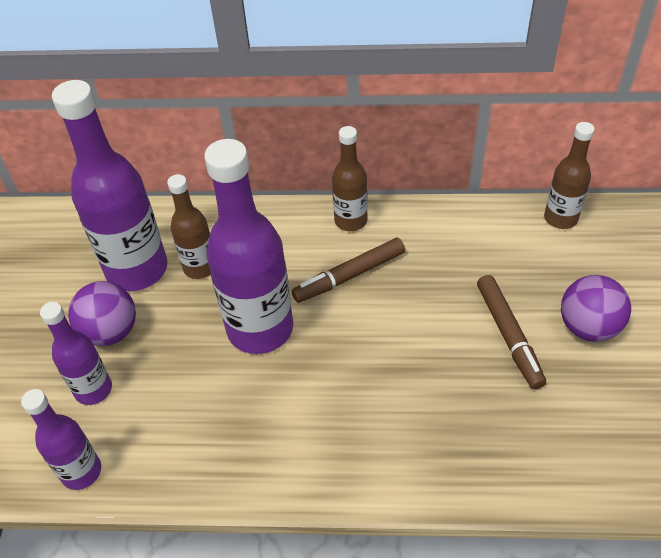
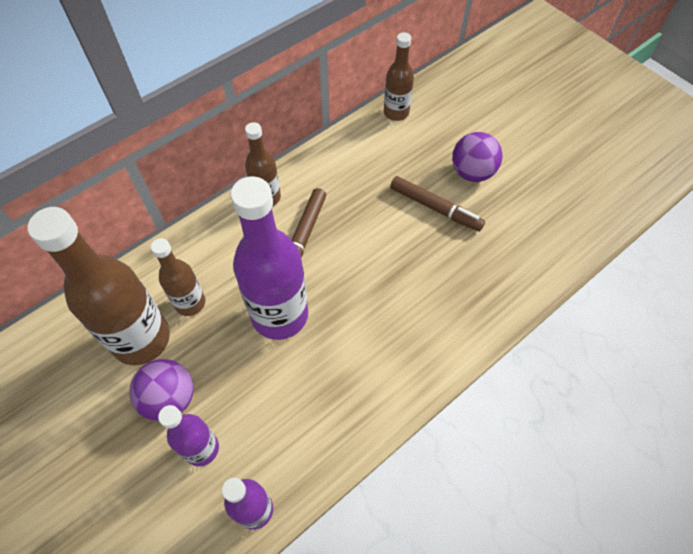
camera: 45 degrees left, 10 degrees up
(137, 270) = (141, 339): purple bottle -> brown bottle

